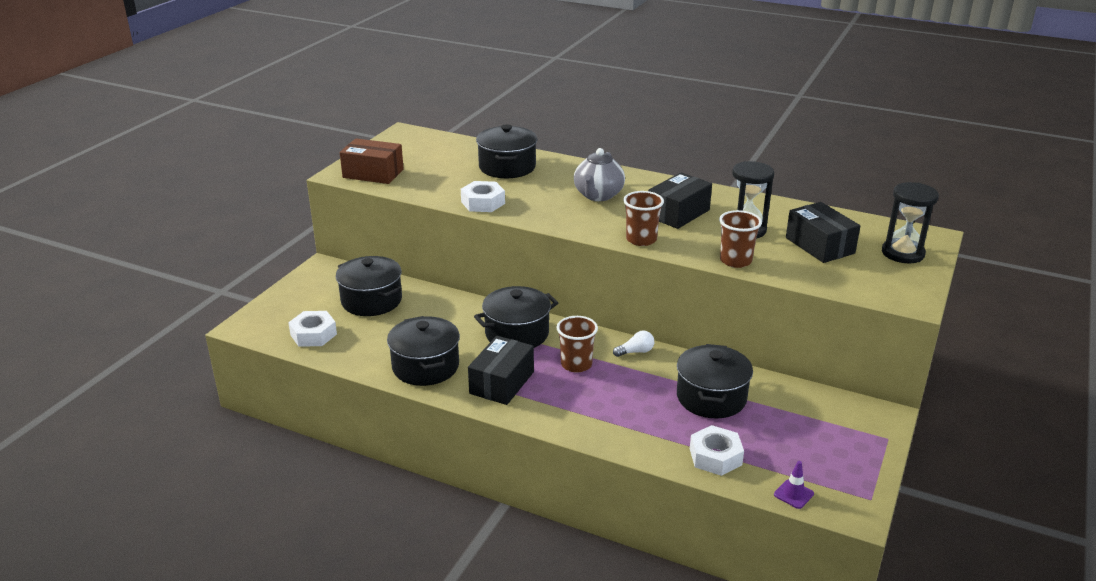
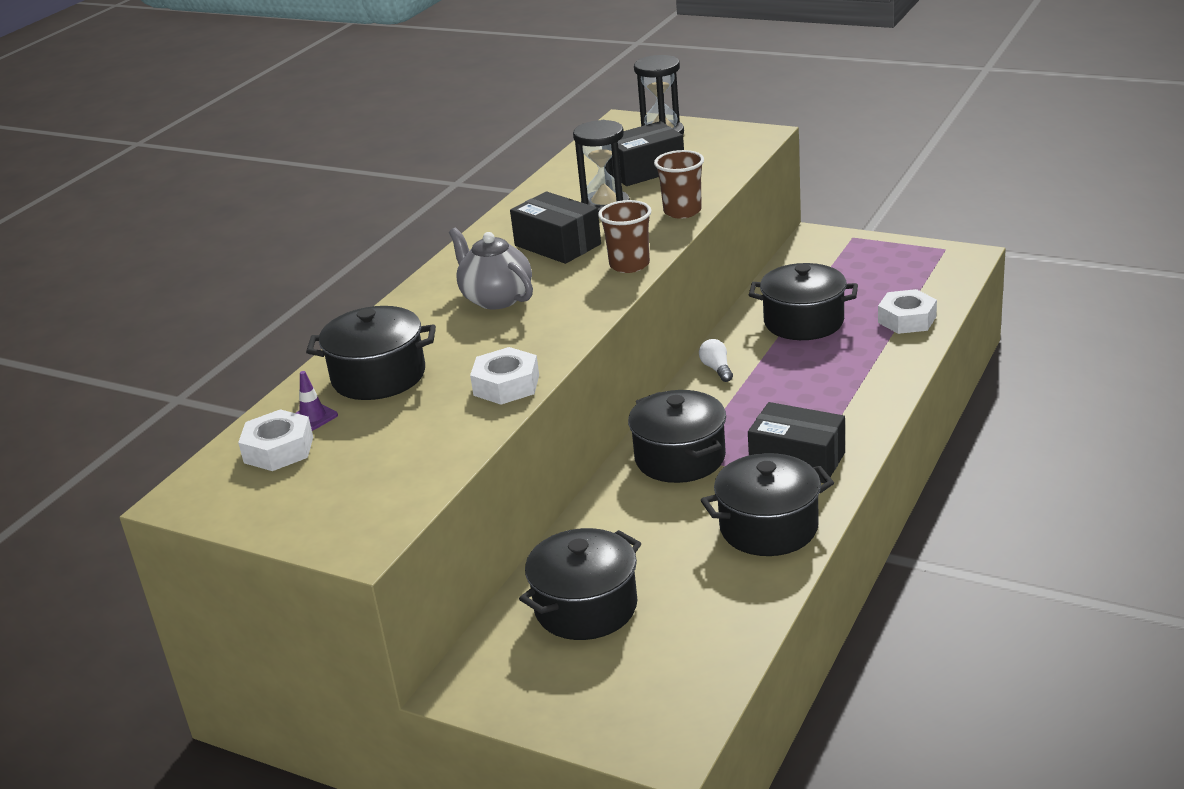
camera: 85 degrees left, 0 degrees up
(313, 334) = (690, 656): white nut -> white nut (278, 450)
(373, 173) = (369, 506): brown box -> none
(576, 364) = (749, 408): brown cup -> none
(598, 195) = (496, 298): grey teapot -> grey teapot turned 150 degrees counterclockwise
(793, 494) = (952, 282): purple traffic cone -> purple traffic cone (313, 417)

